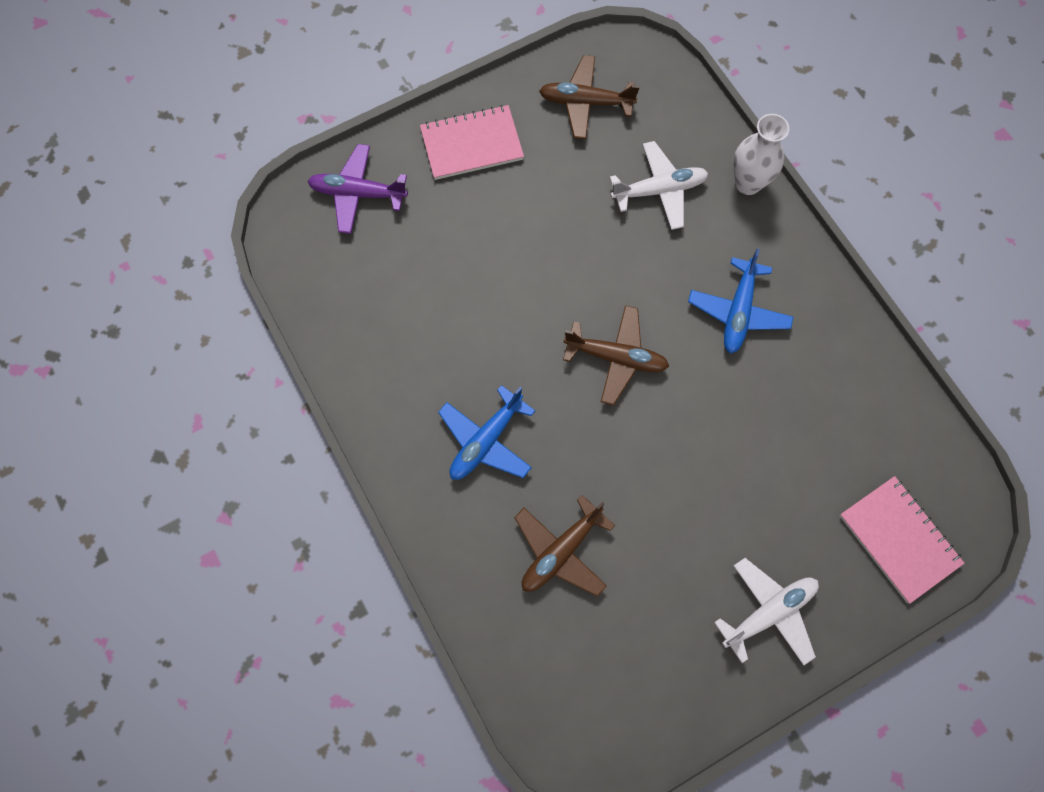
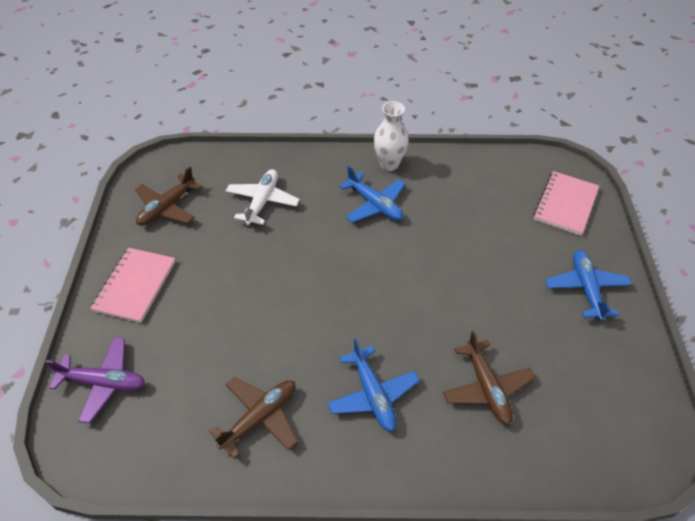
camera: 60 degrees left, 20 degrees down
(358, 194) = (104, 382): purple plane -> purple plane turned 120 degrees counterclockwise
(616, 357) = (362, 282): brown plane -> brown plane (260, 417)
(748, 183) = (294, 159): white vase -> white vase (389, 164)
(768, 612) = (585, 288): white plane -> blue plane
(898, 539) = (565, 204): pink notebook -> pink notebook turned 60 degrees counterclockwise

